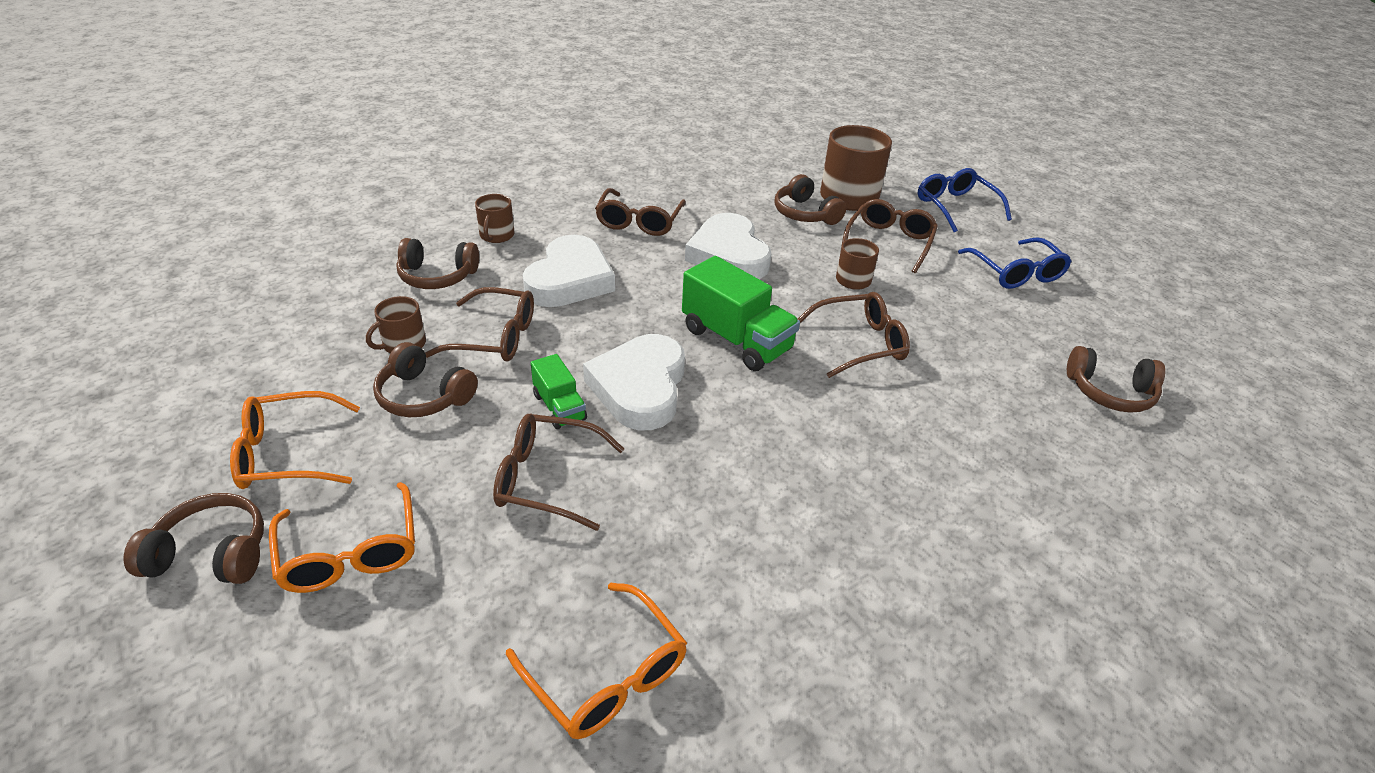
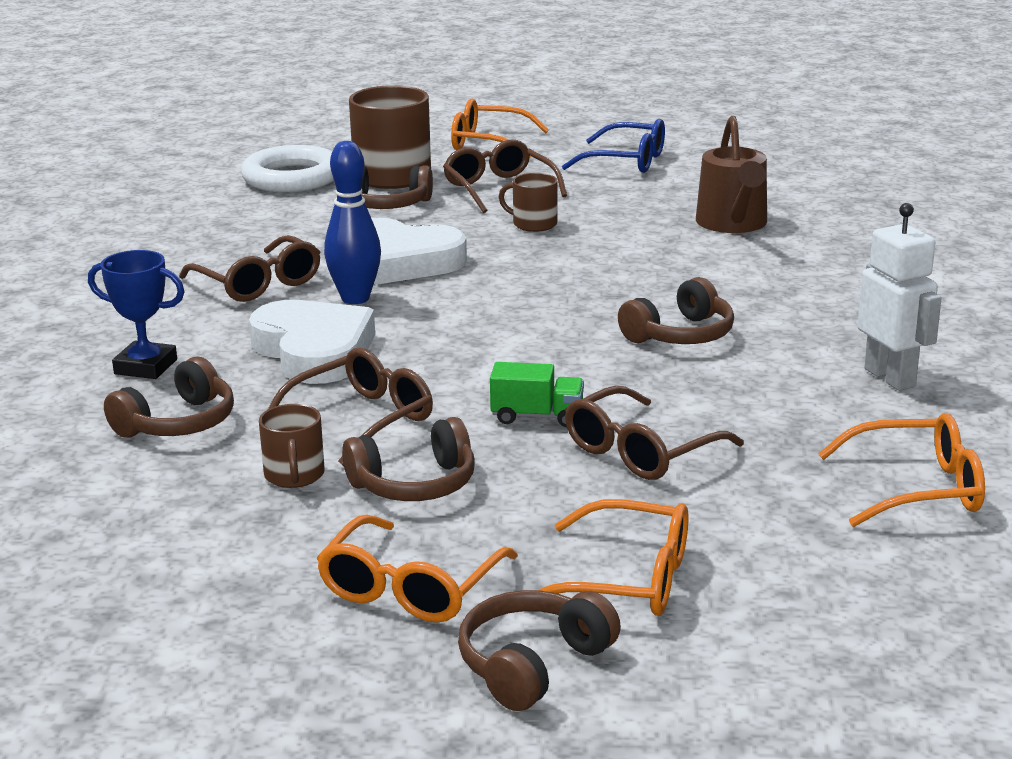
camera: 50 degrees left, 15 degrees down
(496, 235) = (146, 367): brown mug -> blue trophy
(640, 387) = (561, 369): white heart -> none
(656, 262) = (355, 298): none -> blue bowling pin
(736, 340) = (550, 303): green truck -> none
(797, 167) = (292, 178): none -> white ring
(800, 575) = (890, 377): none -> white robot
(859, 343) = (633, 255): brown glasses -> none
(955, 207) = (488, 143): blue glasses -> orange glasses
(980, 368) = (733, 224): none -> brown watering can
(1109, 392) = (824, 193): brown headphones -> brown headphones (680, 335)

